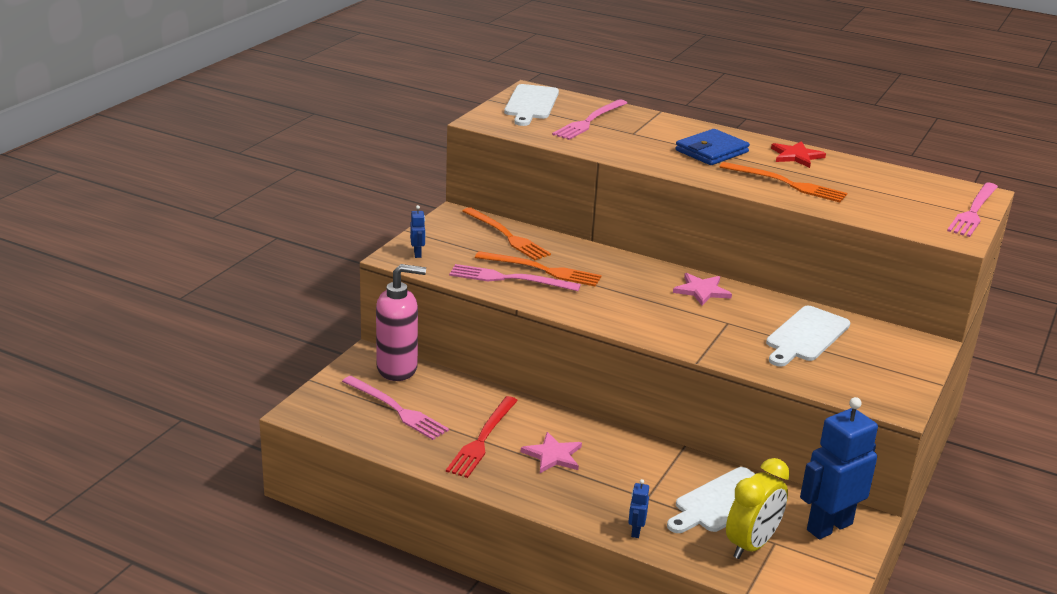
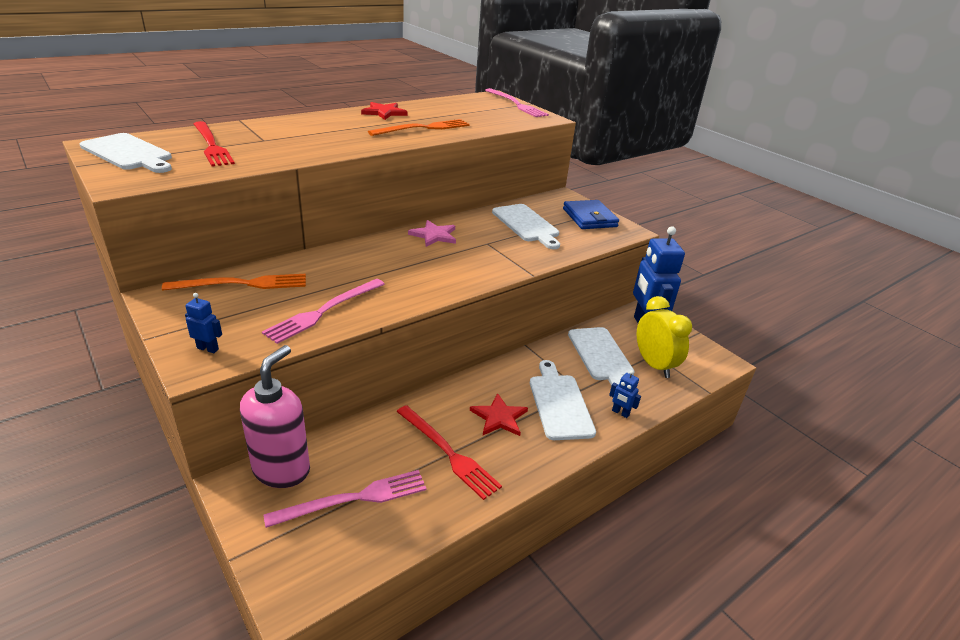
camera: 65 degrees left, 5 degrees up
(542, 270) = (327, 289): orange fork -> none
(553, 455) = (499, 417): pink star -> red star
(589, 121) = (211, 145): pink fork -> red fork
(610, 488) = (559, 403): none -> white cutting board
(711, 151) = (339, 129): blue wallet -> blue wallet (589, 218)

